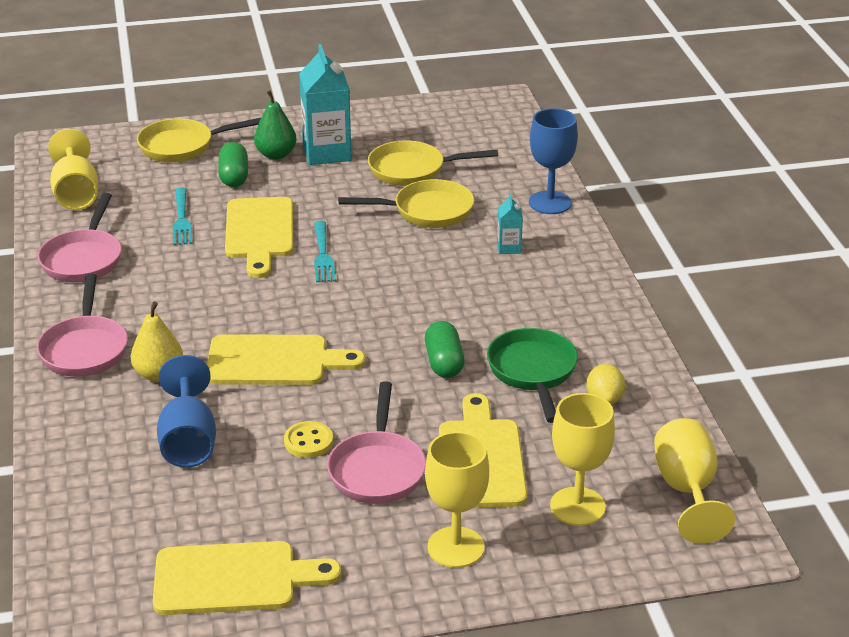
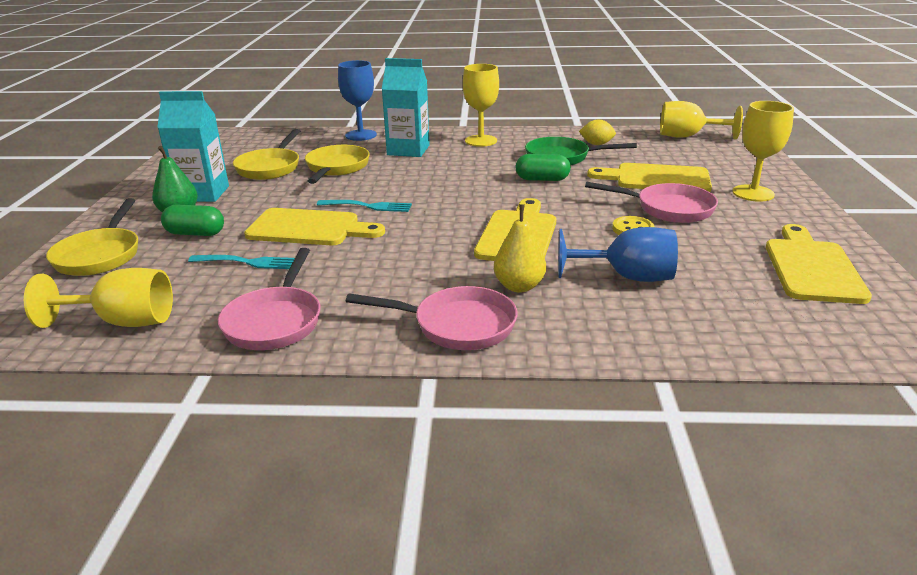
camera: 75 degrees left, 5 degrees down
(83, 259) = (275, 321): pink pan -> pink pan turned 75 degrees clockwise
(509, 247) = (408, 150): turquoise carton -> turquoise carton, size x2.11
(577, 506) = (705, 160): yellow goblet -> yellow goblet (481, 141)

